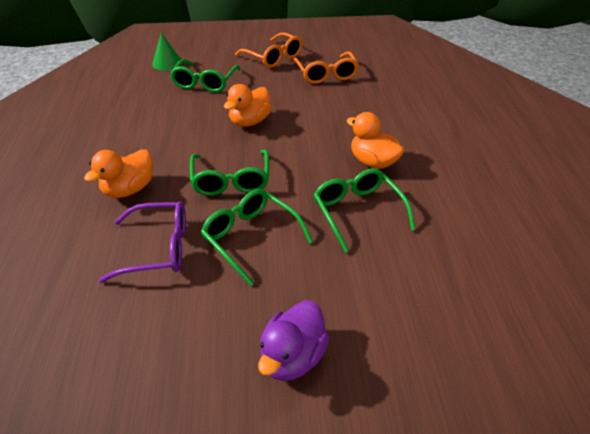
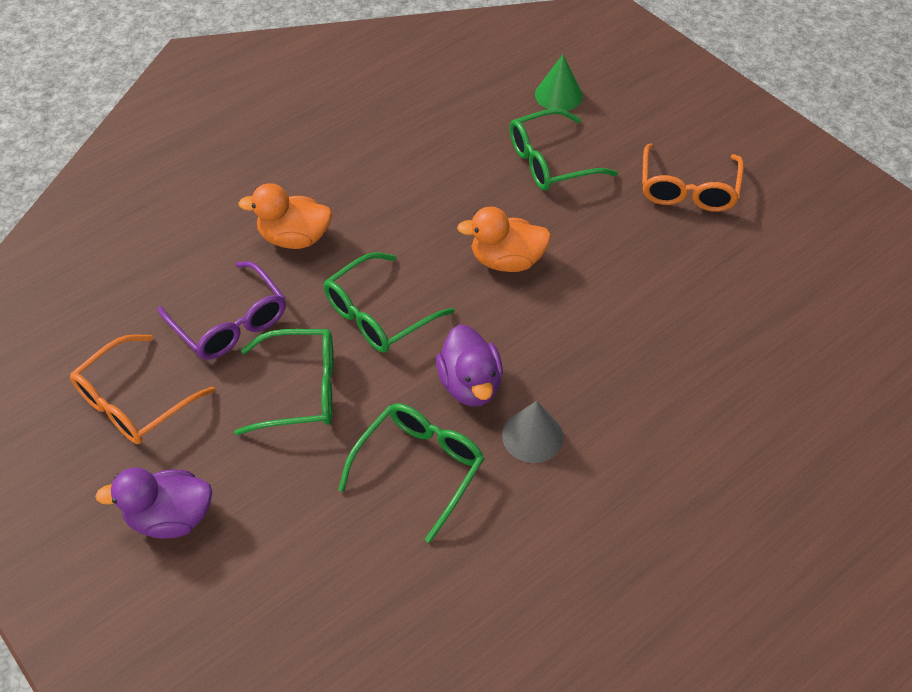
camera: 55 degrees right, 10 degrees up
(251, 237) = (301, 390): green glasses -> green glasses turned 75 degrees clockwise
(318, 168) = (470, 384): none -> purple duck
(326, 74) = (702, 273): orange glasses -> orange glasses (134, 402)
(373, 162) = (532, 436): orange duck -> grey cone

